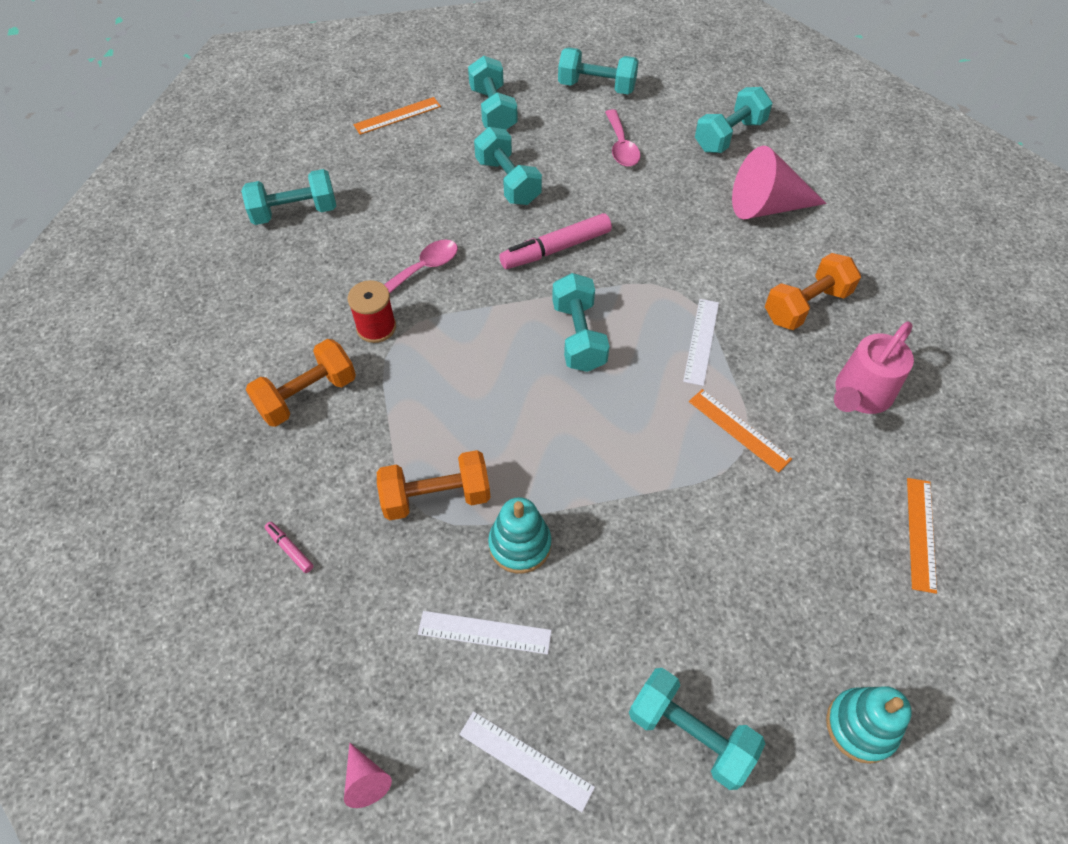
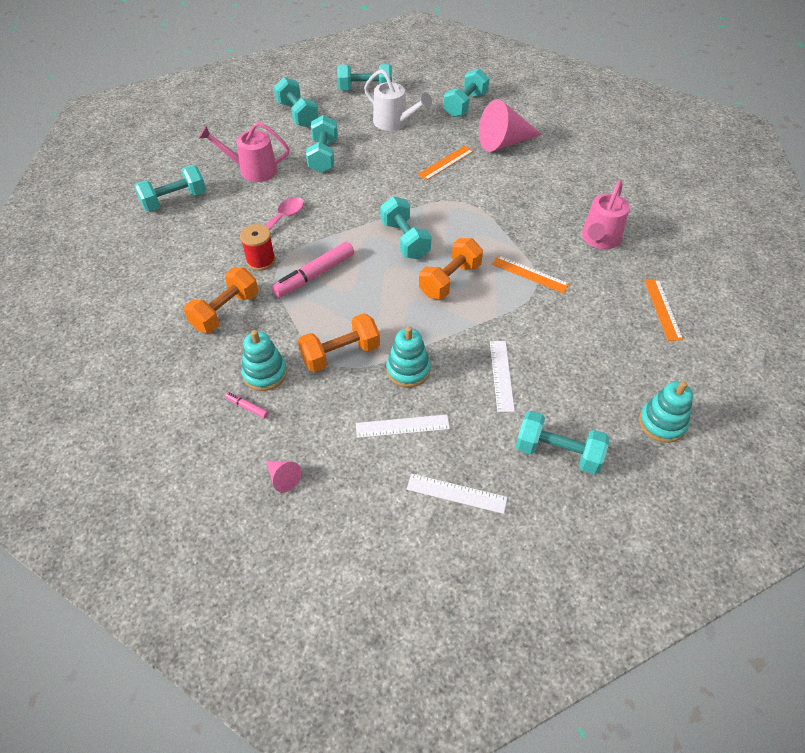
camera: 15 degrees left, 5 degrees down
(328, 503) = (265, 373): none -> turquoise stacking toy
(366, 780) = (351, 531): pink cone -> pink cone (283, 478)
(397, 116) = (229, 128): orange ruler -> orange ruler (445, 163)
(407, 185) = (252, 170): none -> pink watering can
(508, 181) = (323, 156): turquoise dumbbell -> turquoise dumbbell turned 45 degrees clockwise
(556, 249) = (371, 191): pink marker -> pink marker (314, 275)
(621, 146) = (394, 123): pink spoon -> white watering can
(701, 341) = (488, 228): white ruler -> white ruler (501, 375)
(806, 305) = (548, 195): orange dumbbell -> orange dumbbell (450, 280)

